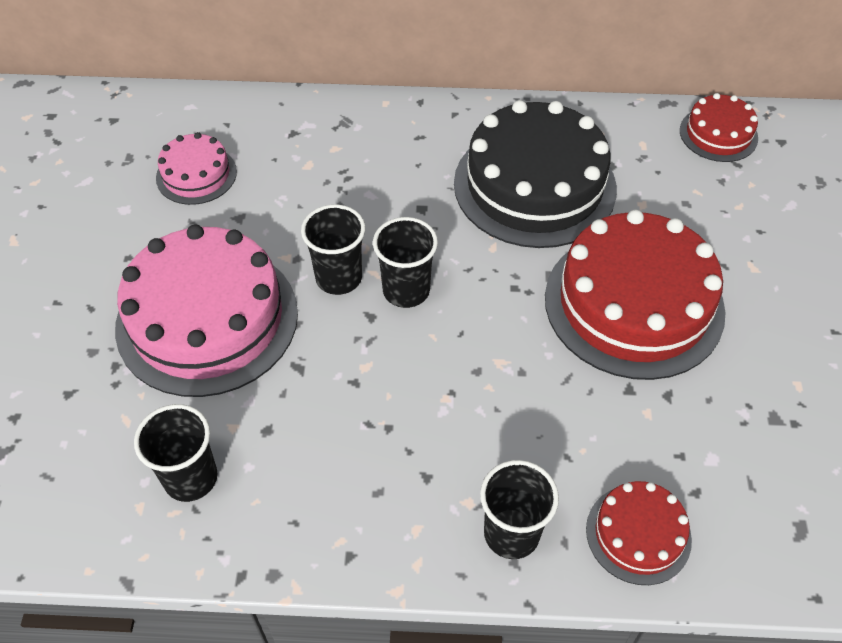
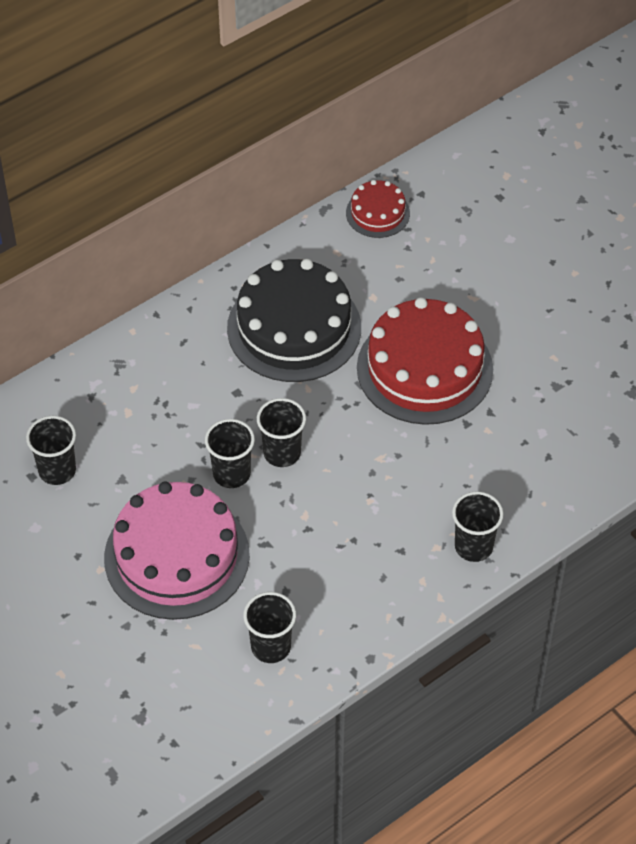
camera: 40 degrees left, 0 degrees up
(196, 175) = (57, 470): pink cake -> black cup
(638, 534) = (537, 499): red cake -> none

